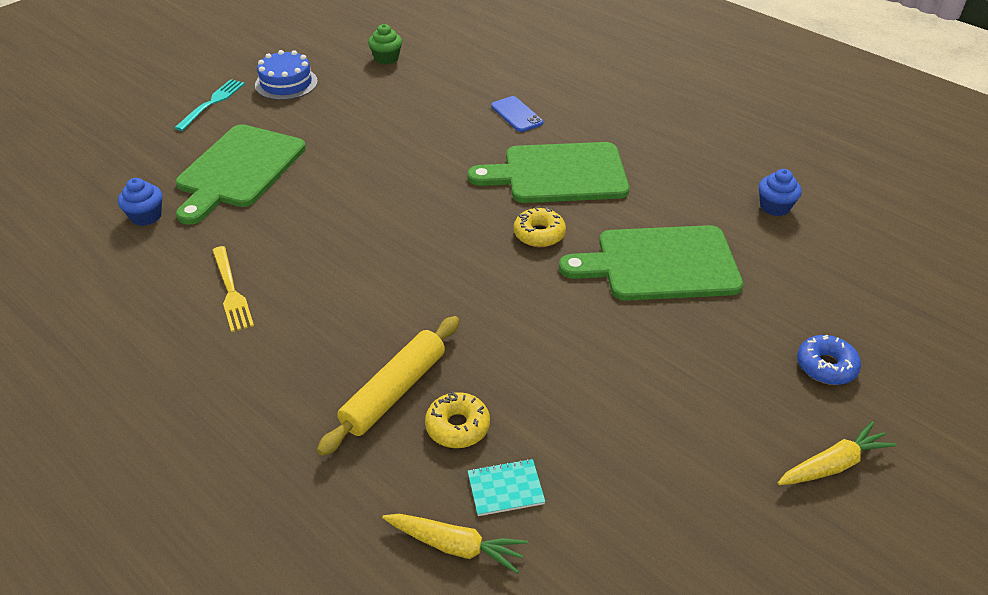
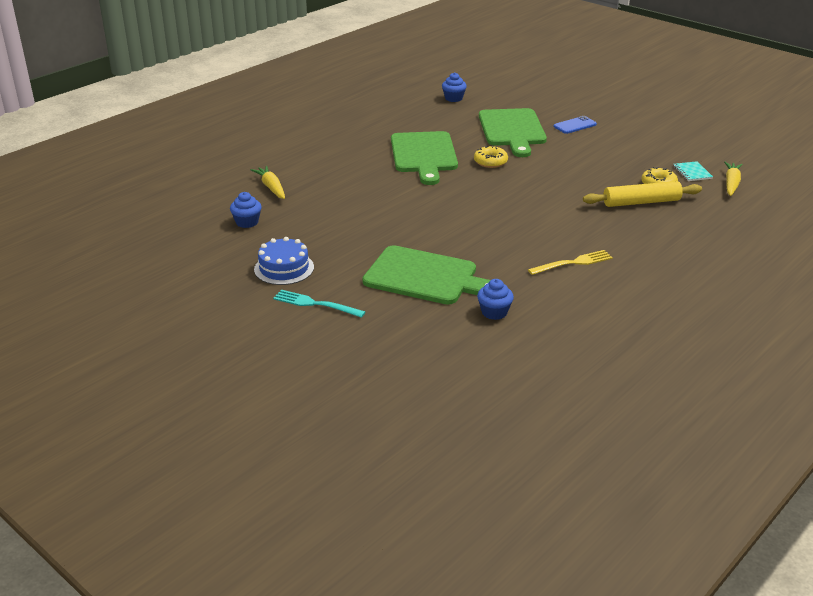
camera: 90 degrees left, 10 degrees down
(386, 58) = (247, 222): green cupcake -> blue cupcake
(394, 391) = (641, 202): yellow rolling pin -> yellow rolling pin turned 45 degrees counterclockwise
(516, 114) = (347, 168): blue phone -> blue phone (575, 125)
(826, 366) = (581, 99): blue donut -> none
(833, 465) = (642, 104): yellow carrot -> yellow carrot (271, 187)

